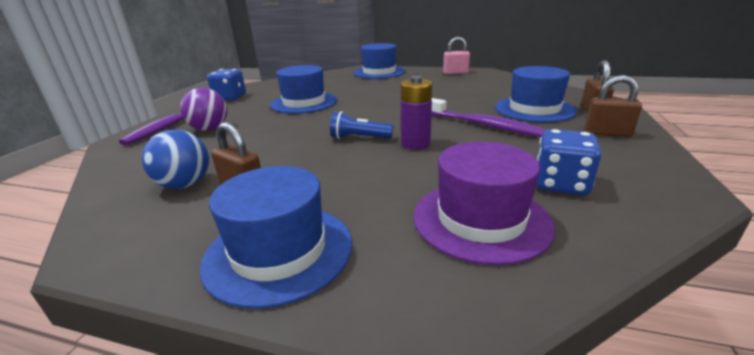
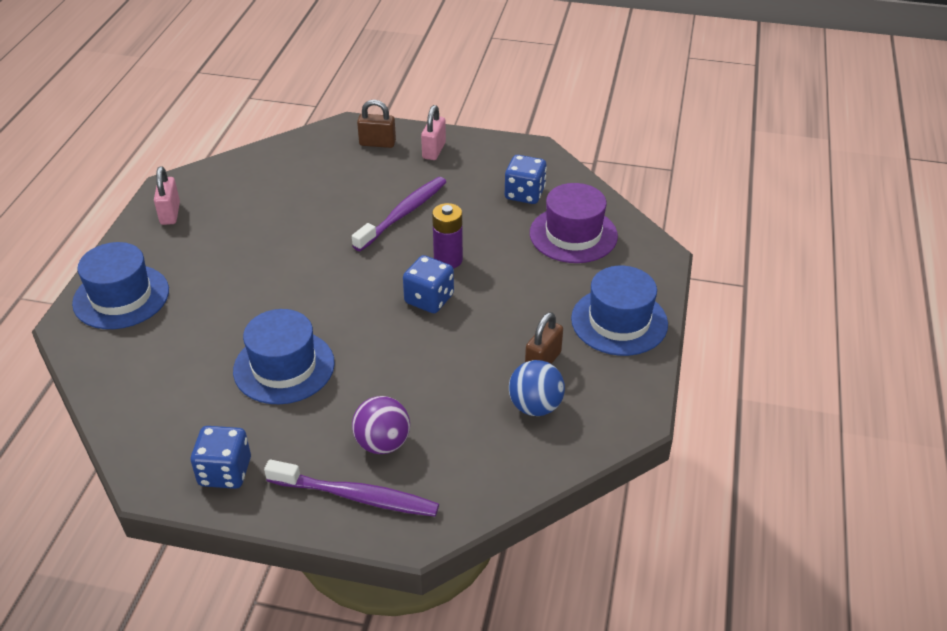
camera: 95 degrees left, 15 degrees up
(359, 138) = (429, 299): blue flashlight -> blue dice
(534, 109) = (361, 175): blue hat -> none
(607, 133) = (434, 150): brown padlock -> pink padlock

